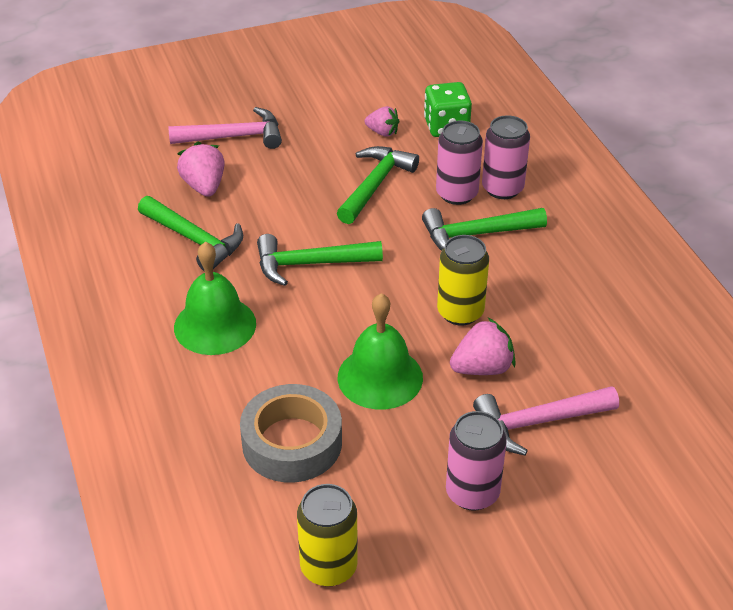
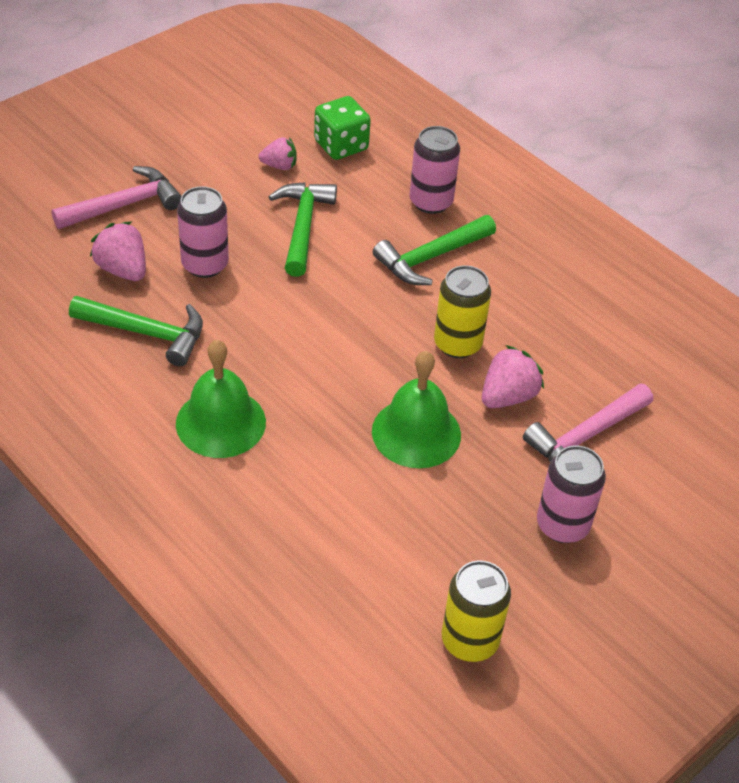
camera: 25 degrees left, 5 degrees up
(292, 442) = (367, 525): grey tape -> none
(310, 264) = (283, 330): green hammer -> none
(457, 194) = (389, 218): pink can -> pink can (205, 264)

